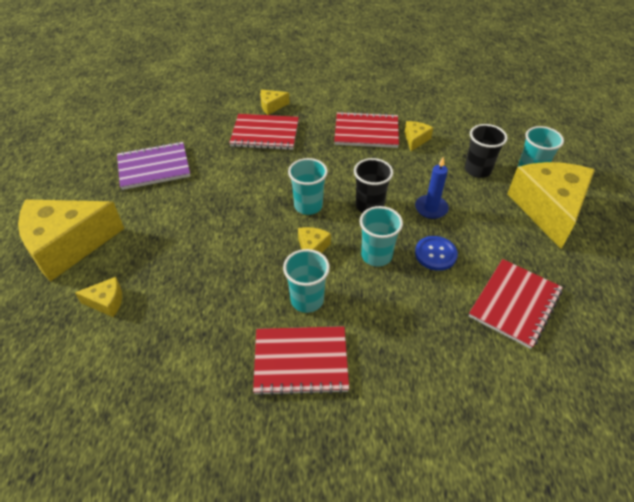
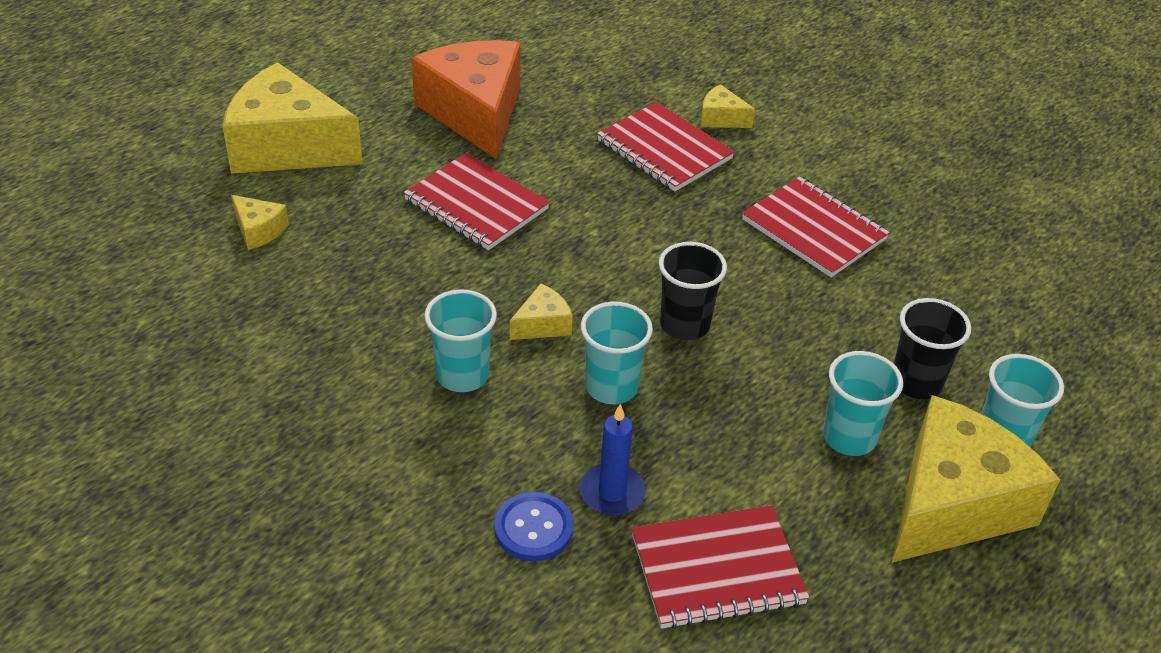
camera: 40 degrees right, 5 degrees down
(154, 167) = (475, 113): purple notebook -> orange cheese
(301, 361) = (374, 430): red notebook -> red notebook (476, 205)
(308, 206) = (603, 273): turquoise cup -> turquoise cup (849, 437)
(415, 140) = (876, 284): yellow cheese -> none
(431, 208) = (768, 383): blue candle -> blue candle (612, 492)
(435, 254) = (693, 439): blue button -> blue button (533, 528)

